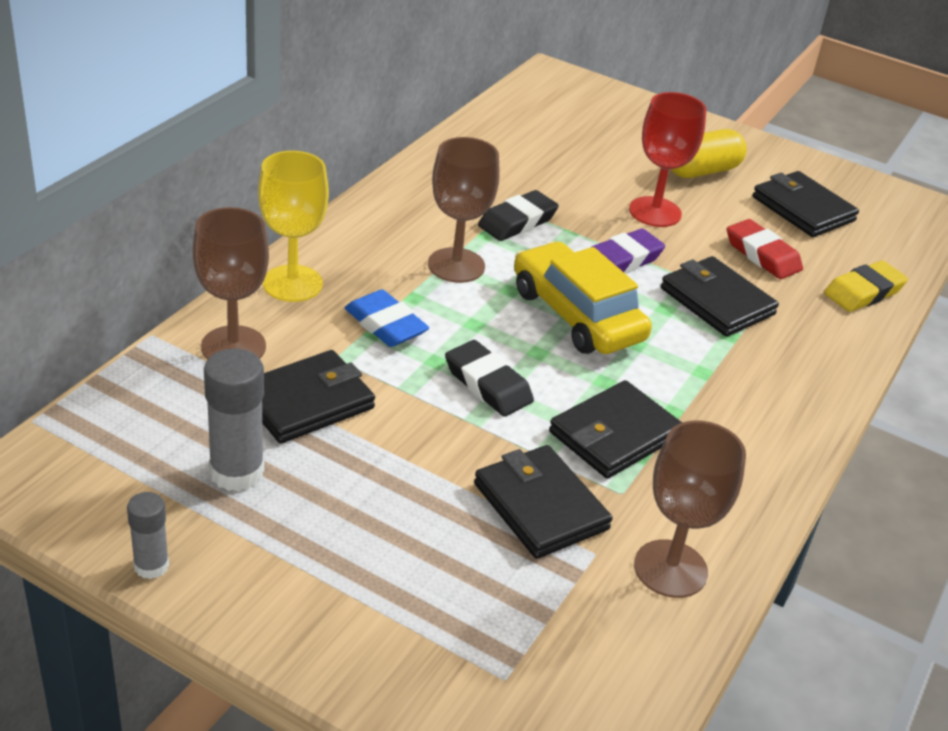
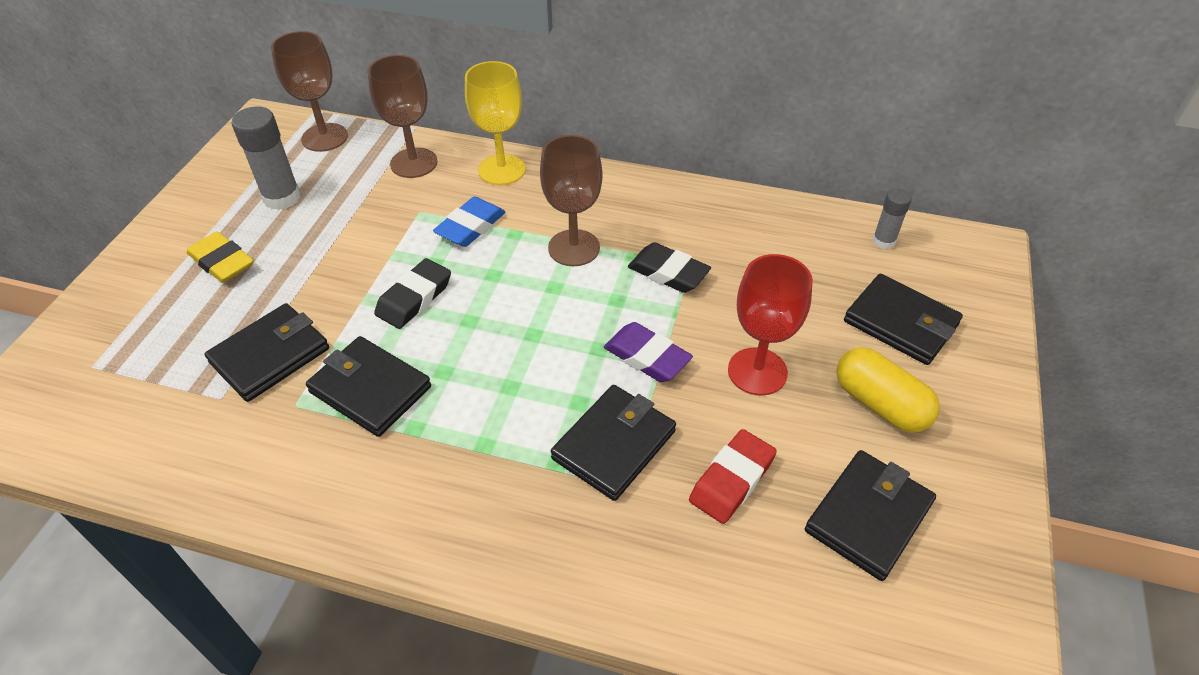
camera: 80 degrees right, 10 degrees up
(151, 566) = (192, 187): grey glue stick -> grey glue stick (883, 241)
(307, 402) = (363, 210): black wallet -> black wallet (900, 323)
(577, 315) = (537, 337): yellow car -> none
(670, 569) = (205, 450): brown goblet -> brown goblet (325, 137)
(863, 292) = (711, 597): yellow eraser -> yellow eraser (222, 262)

